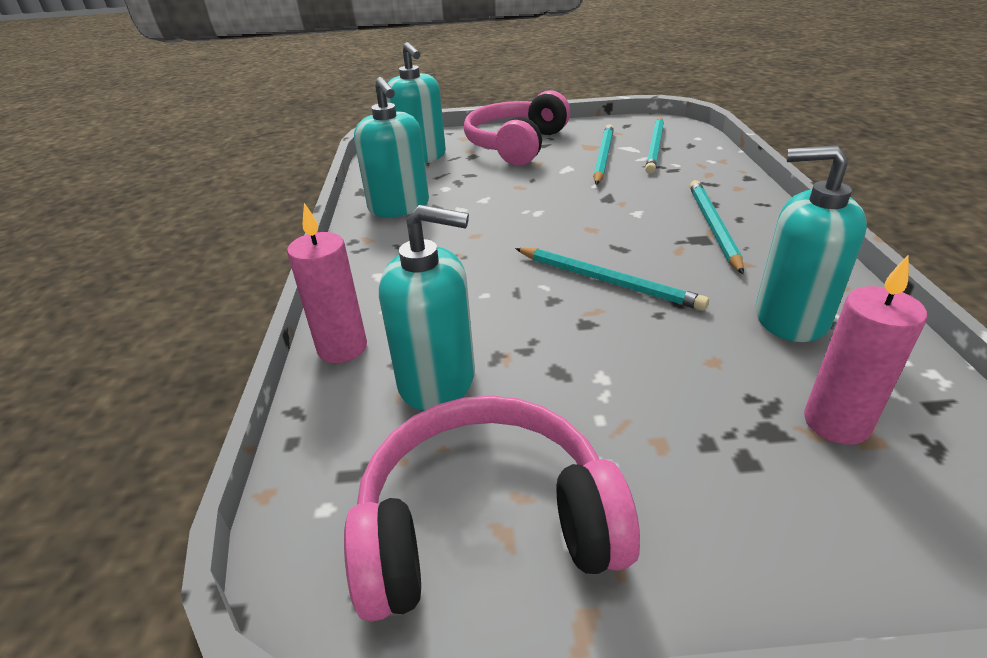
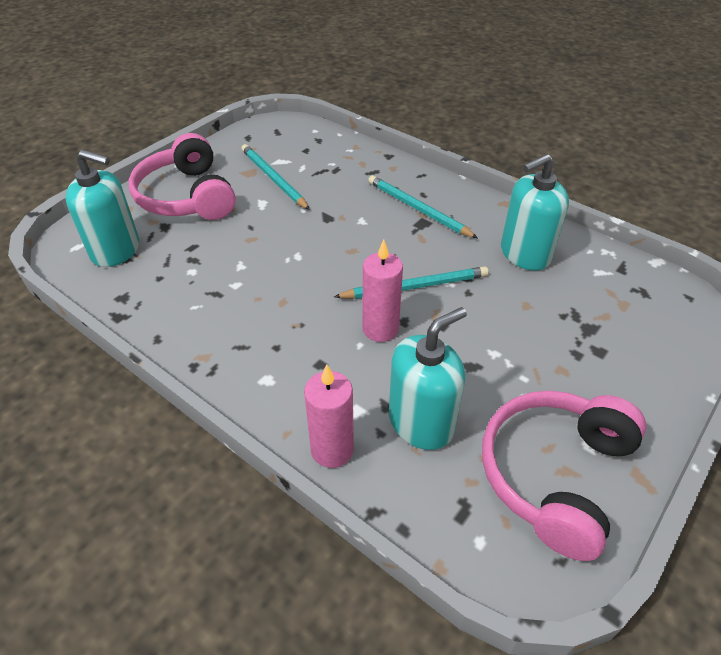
camera: 50 degrees left, 10 degrees up
(399, 207) = (181, 311): turquoise soap dispenser -> none
(655, 147) = (297, 152): turquoise pencil -> none
(836, 423) = (604, 304): pink candle -> pink candle (380, 329)

